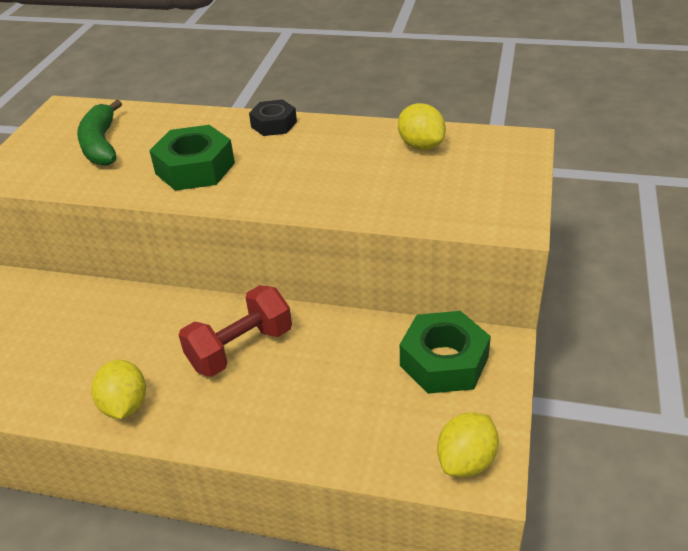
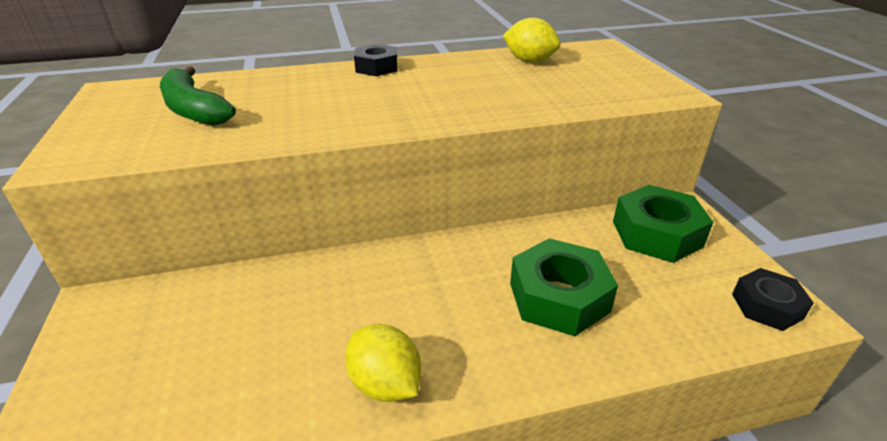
camera: 30 degrees left, 5 degrees down
(195, 168) = (331, 109): green nut -> green nut (559, 297)
(240, 348) = (464, 281): red dumbbell -> none
(466, 461) = (767, 306): yellow lemon -> black nut

